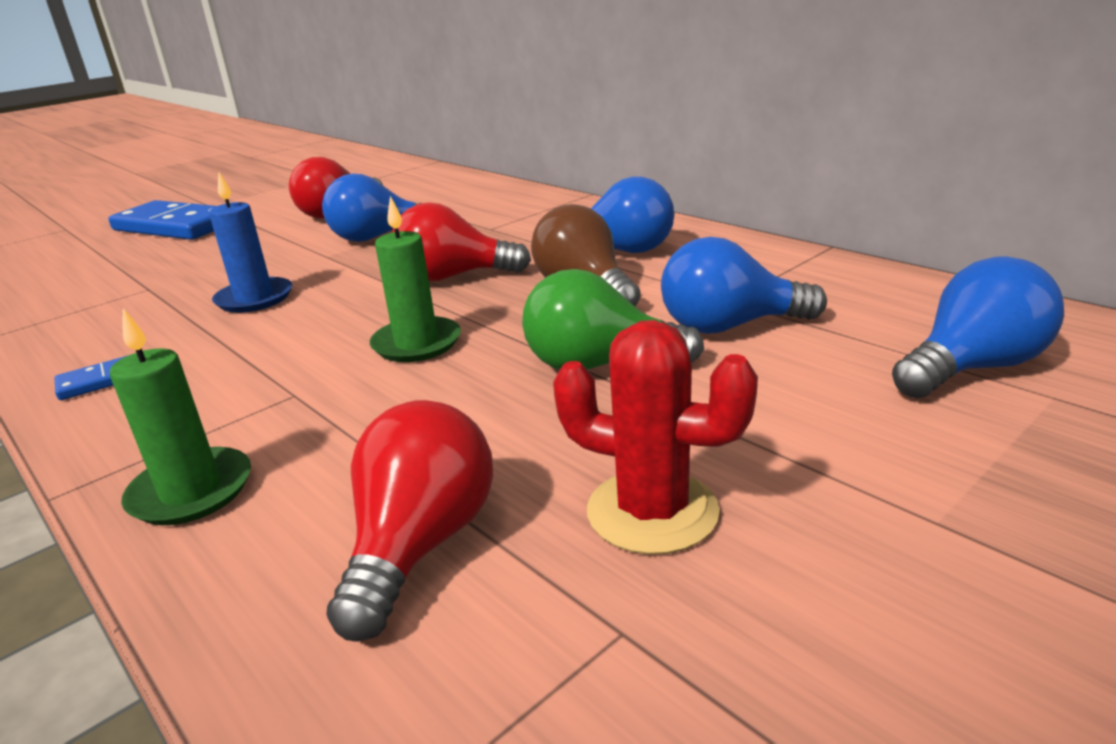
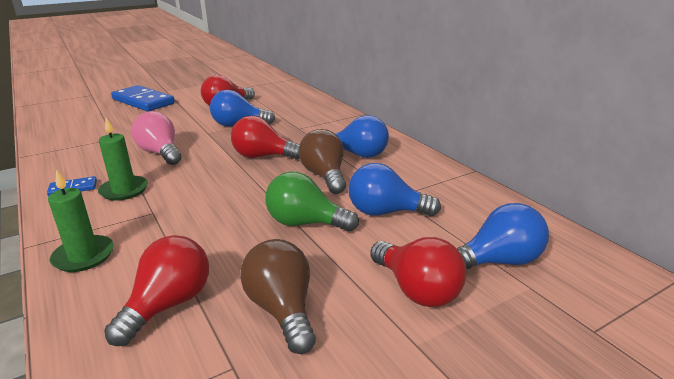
camera: 10 degrees right, 0 degrees up
(254, 298) = (160, 153): blue candle -> pink light bulb
(417, 343) = (224, 194): green candle -> green candle (124, 190)
(652, 511) = (282, 310): red cactus -> brown light bulb
(872, 434) = (417, 290): none -> red light bulb

